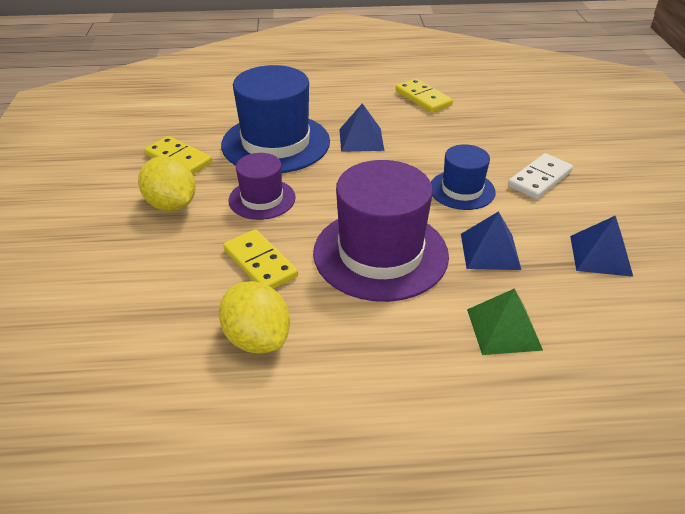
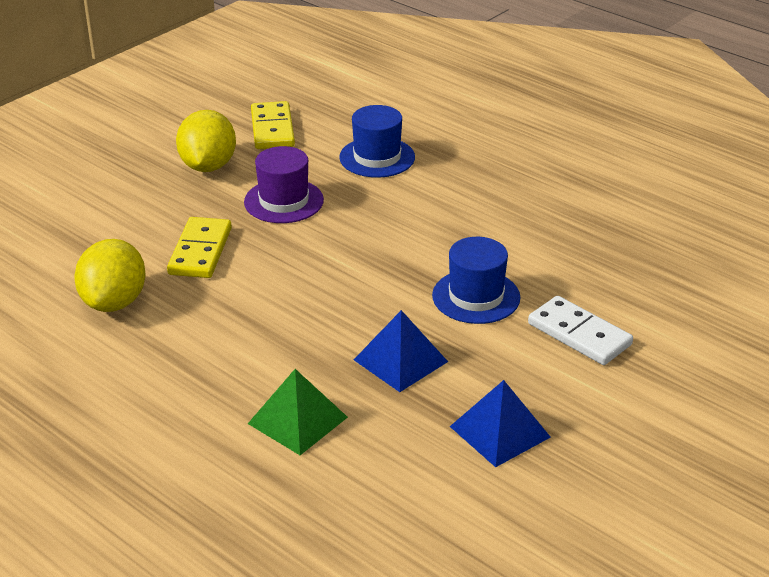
camera: 45 degrees right, 5 degrees down
(276, 143) = (377, 157): blue hat -> blue hat, size x0.55
(361, 139) = (464, 196): blue pyramid -> none
(380, 253) = (303, 302): purple hat -> none
(423, 98) = (610, 188): yellow domino -> none
(539, 179) = (579, 334): white domino -> white domino turned 45 degrees clockwise

